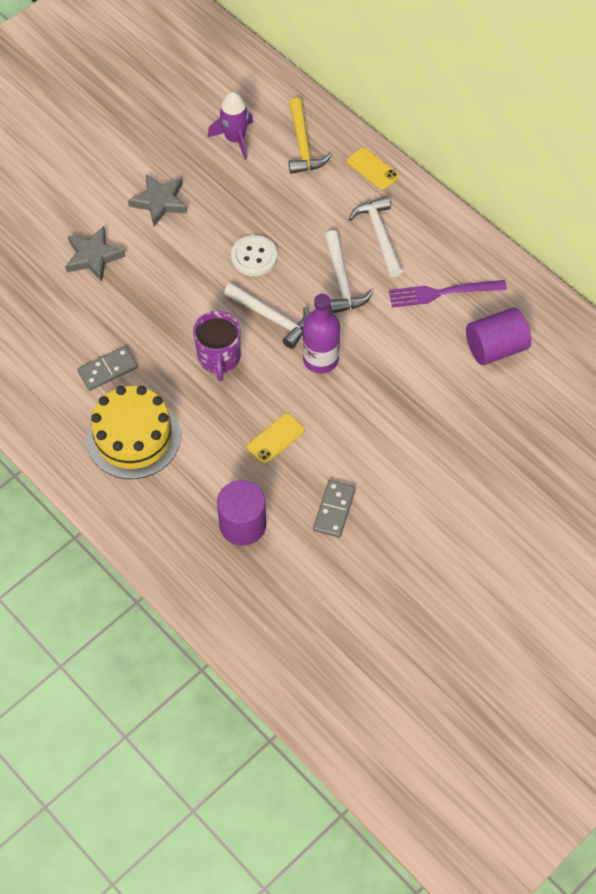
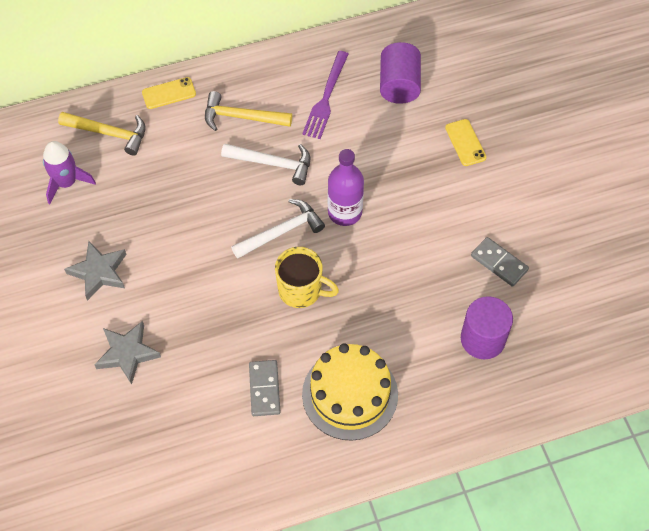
camera: 65 degrees left, 0 degrees up
(219, 358) = (301, 290): purple mug -> yellow mug
(254, 257) = (208, 220): white button -> none
(275, 438) = (408, 279): yellow phone -> yellow phone (465, 142)
(379, 235) = (242, 117): white hammer -> yellow hammer

